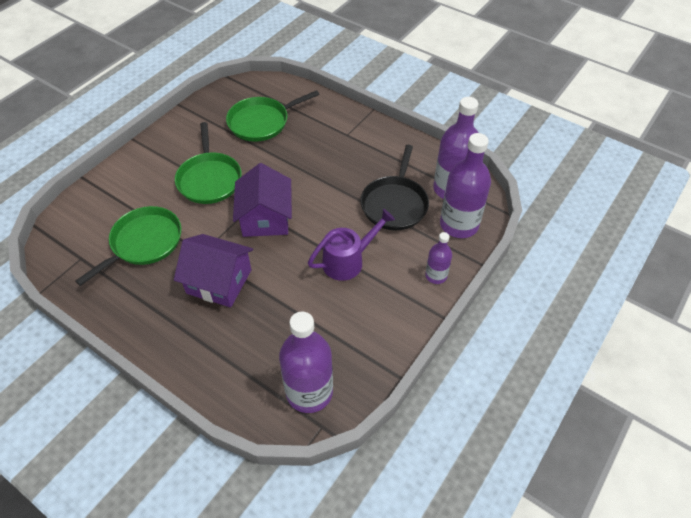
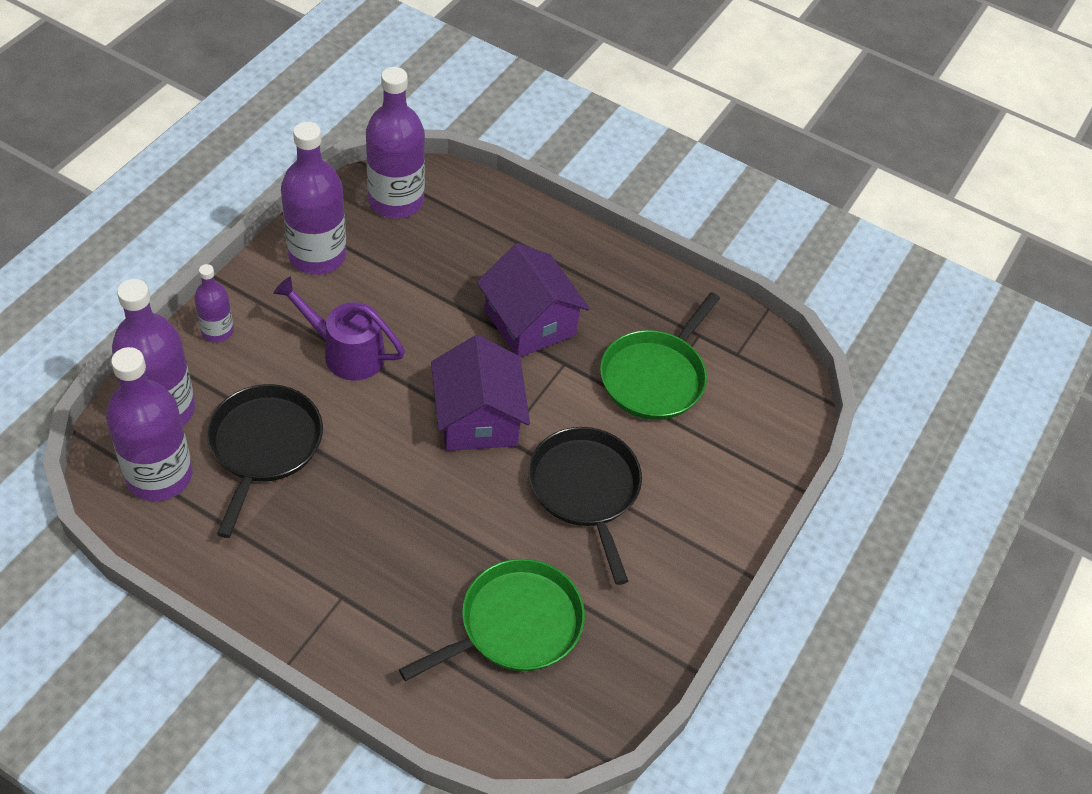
camera: 170 degrees right, 0 degrees up
(209, 179) = (585, 489): green pan -> black pan
(219, 281) = (530, 322): purple house -> purple house turned 45 degrees clockwise
(348, 260) = (345, 352): purple watering can -> purple watering can turned 60 degrees clockwise
(372, 337) = (317, 256): none -> purple bottle

